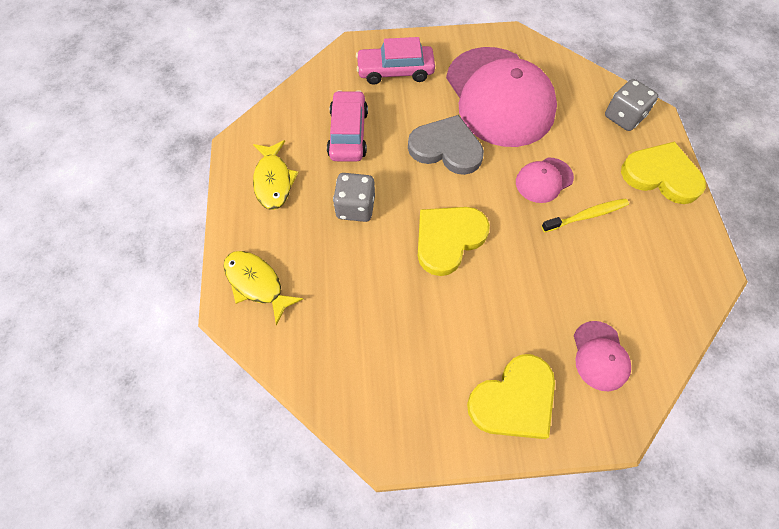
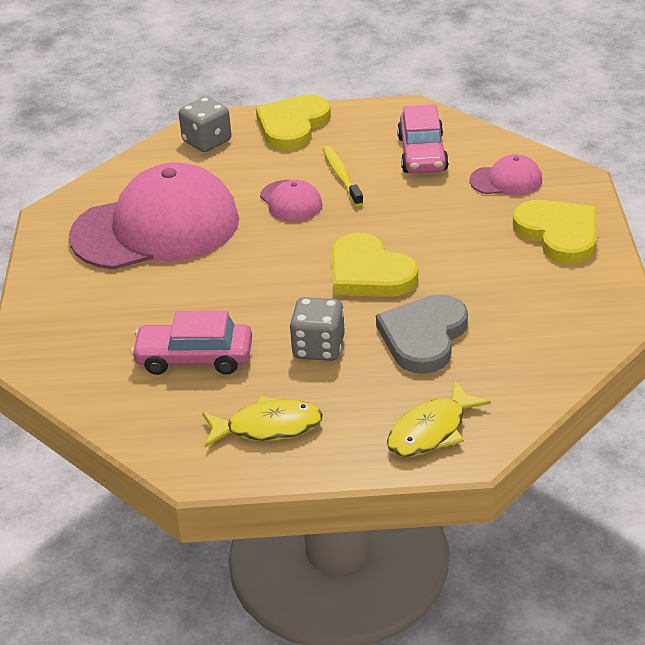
camera: 85 degrees left, 25 degrees down
(395, 71) = (87, 316): pink car -> pink car (422, 154)
(446, 148) = (233, 272): grey heart -> grey heart (423, 337)

